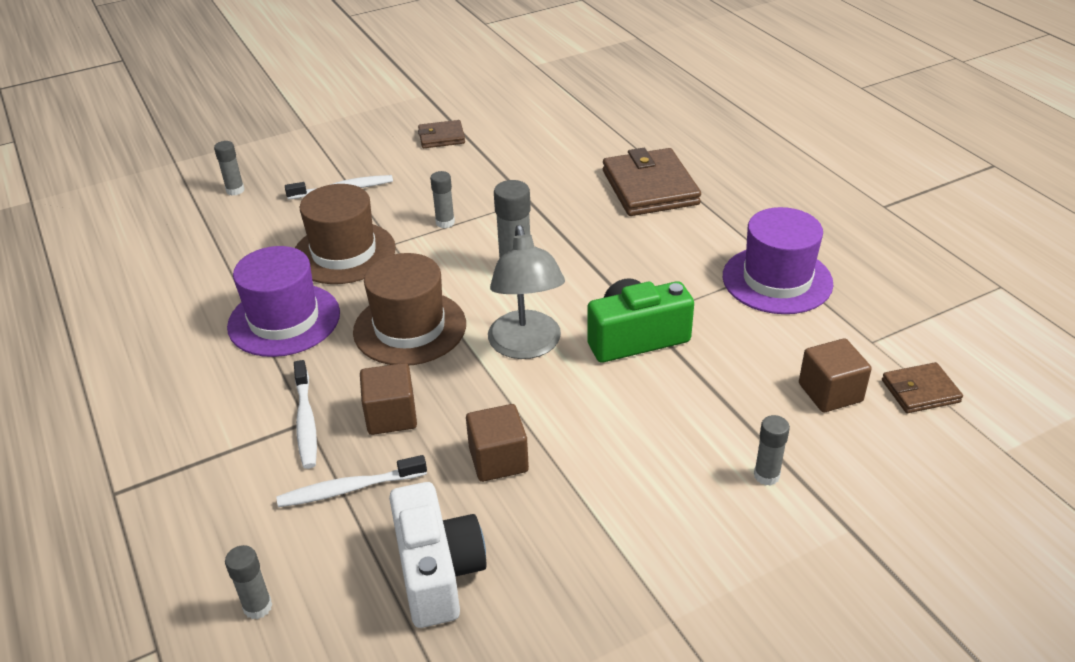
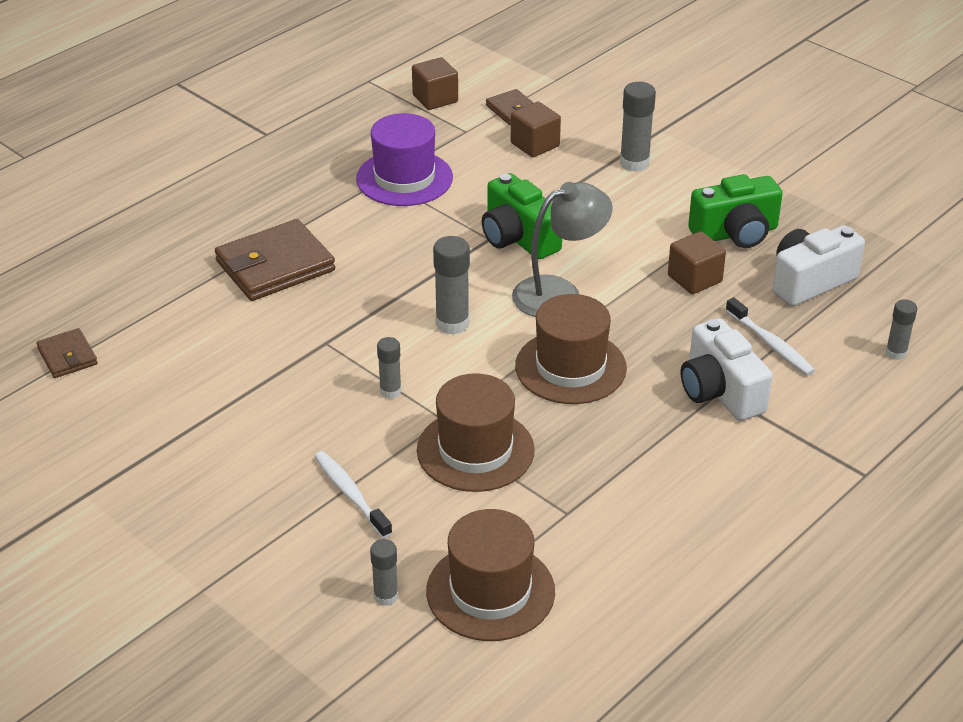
camera: 110 degrees left, 0 degrees up
(197, 233) = (490, 591): none -> brown hat
(284, 320) = (602, 455): purple hat -> none
(306, 421) = (719, 392): white toothbrush -> white camera
(391, 416) = (684, 345): brown cube -> brown cube (435, 99)
(441, 137) = (203, 445): brown wallet -> brown wallet (67, 356)
(571, 530) = (735, 233): none -> green camera
(766, 475) = (634, 163): grey glue stick -> grey glue stick, size x1.63

